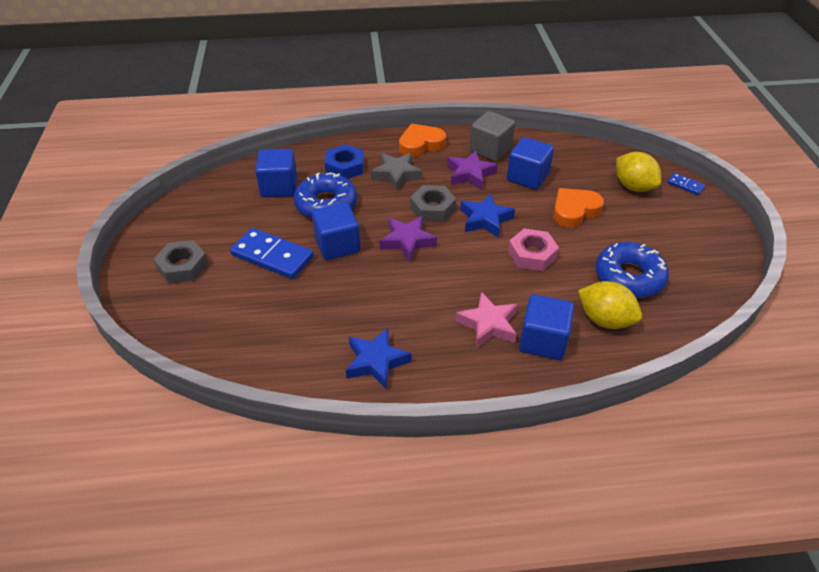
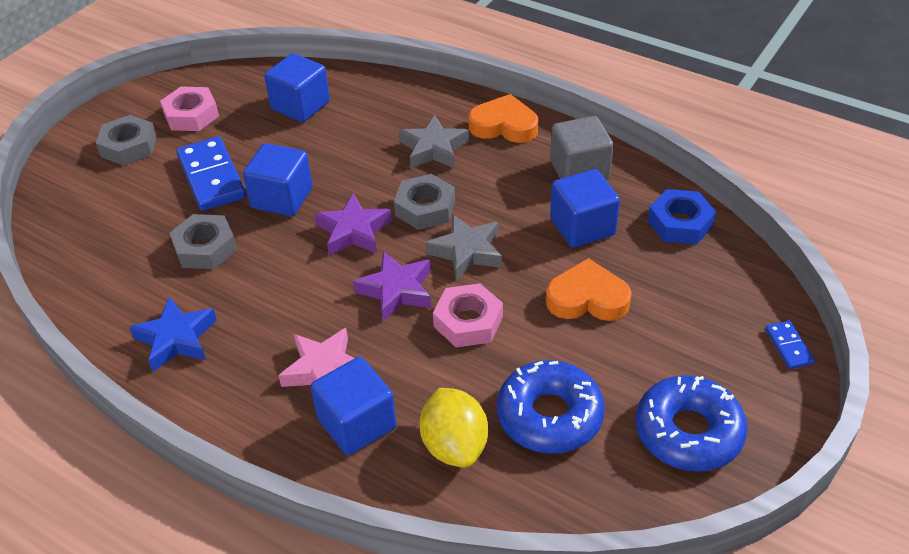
camera: 40 degrees right, 0 degrees up
(206, 226) = (191, 115): none -> pink nut
(324, 299) = (205, 248): none -> grey nut
(326, 204) = (323, 147): blue donut -> blue donut (688, 432)
(345, 167) = (390, 114): blue nut -> blue nut (680, 223)
(470, 174) = (517, 189): purple star -> purple star (396, 290)
(485, 219) = (466, 252): blue star -> grey star
(633, 186) = (708, 309): yellow lemon -> none

